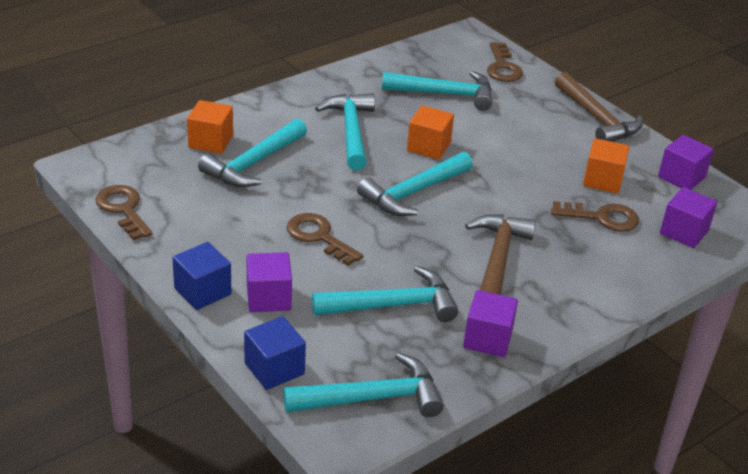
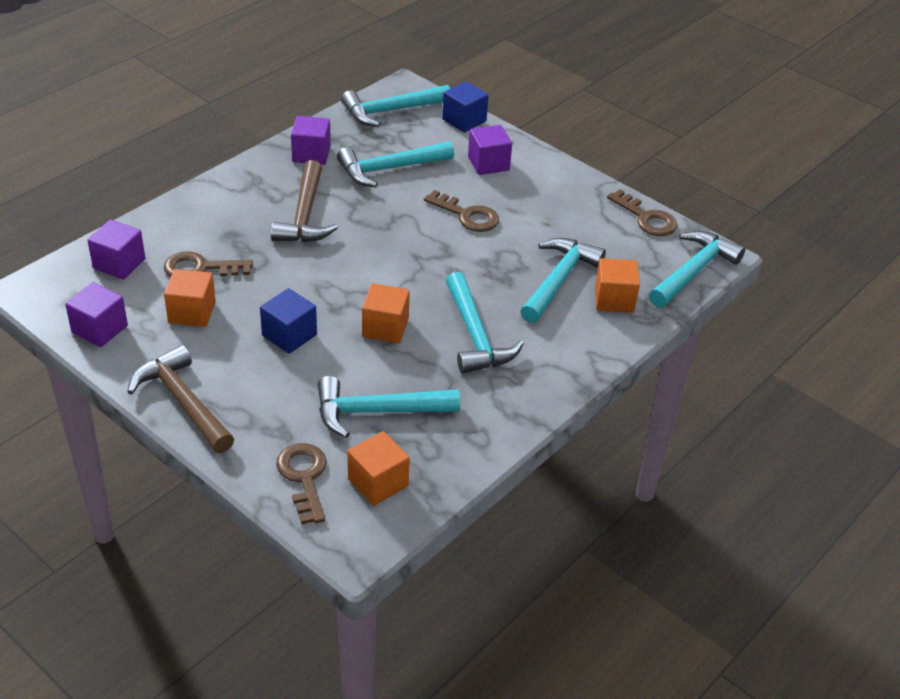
camera: 170 degrees right, 5 degrees up
(202, 291) = (541, 162): blue cube -> blue cube (289, 335)
(413, 192) = (391, 270): turquoise hammer -> turquoise hammer (693, 271)
(451, 58) = (378, 482): none -> orange cube

